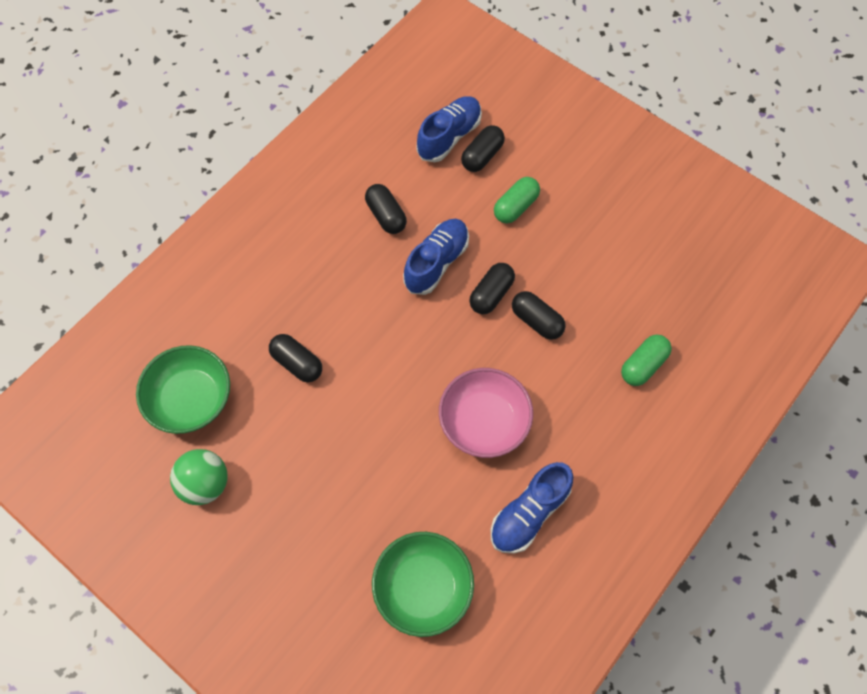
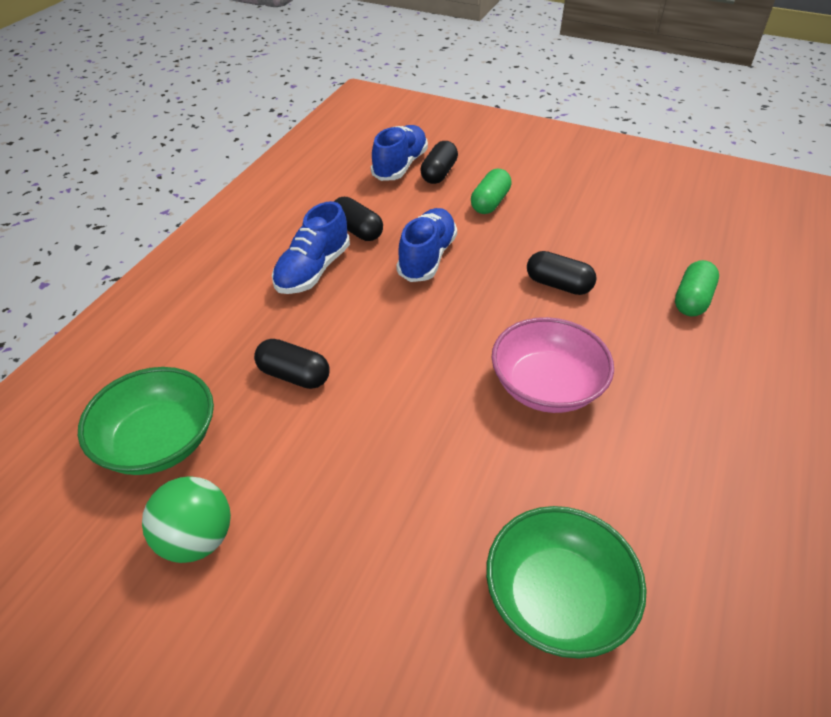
camera: 15 degrees left, 20 degrees down
(491, 294) = (498, 272): black capsule -> none
(529, 513) = (650, 470): blue shoe -> blue shoe (313, 270)

